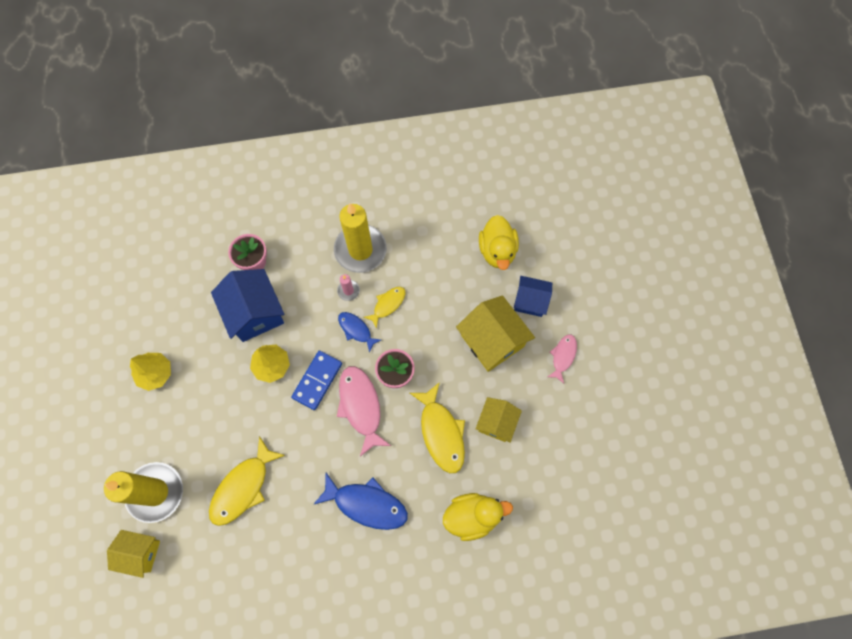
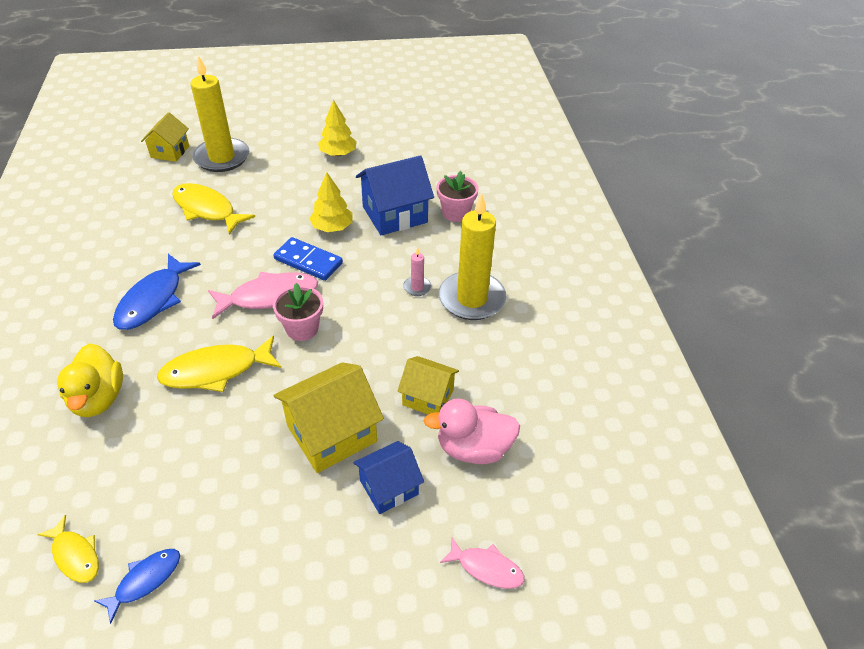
camera: 90 degrees right, 25 degrees down
(356, 330) = (365, 294): blue fish -> blue fish (145, 580)
(387, 305) = (396, 323): yellow fish -> yellow fish (75, 555)
(496, 423) = (212, 432): yellow house -> yellow house (428, 397)
(497, 251) = (473, 448): yellow duck -> pink duck
(530, 301) = (389, 487): blue house -> blue house turned 45 degrees clockwise
(563, 356) = (292, 527): pink fish -> pink fish (486, 568)

